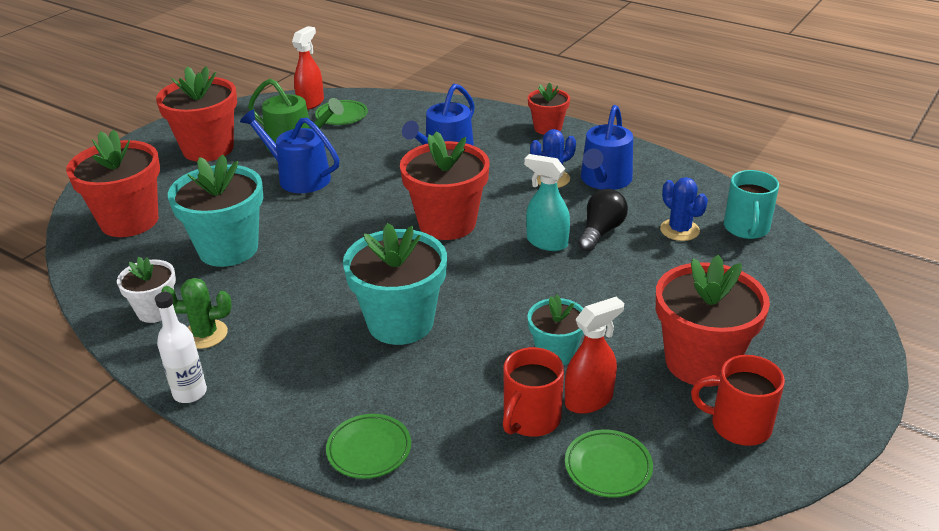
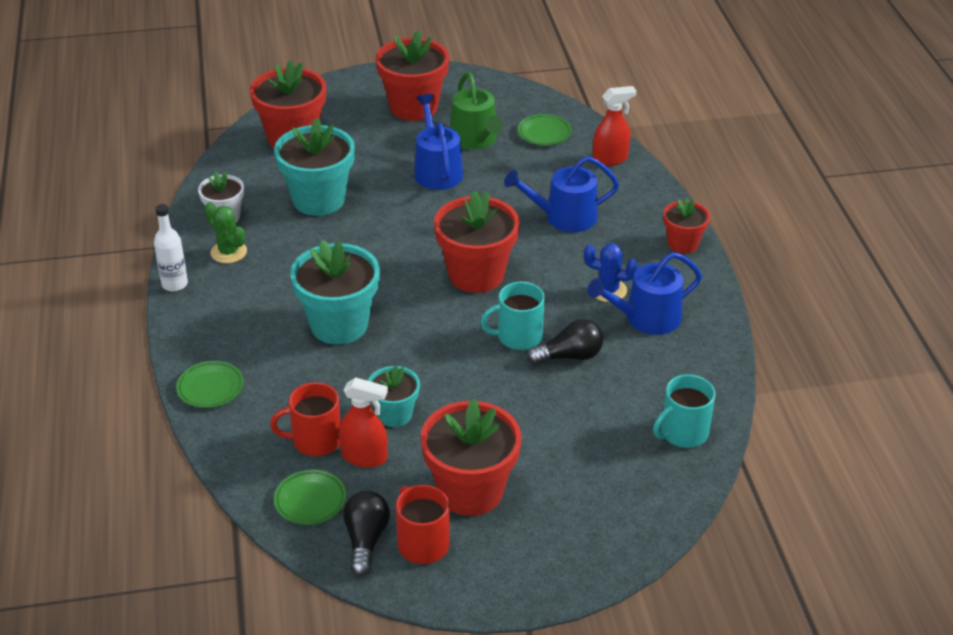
camera: 45 degrees right, 5 degrees up
(311, 103) = (540, 107): red spray bottle -> red spray bottle (610, 159)
(546, 242) = (518, 336): turquoise spray bottle -> turquoise mug
(679, 230) = (629, 397): blue cactus -> none
(699, 459) = (365, 540): none -> black light bulb

